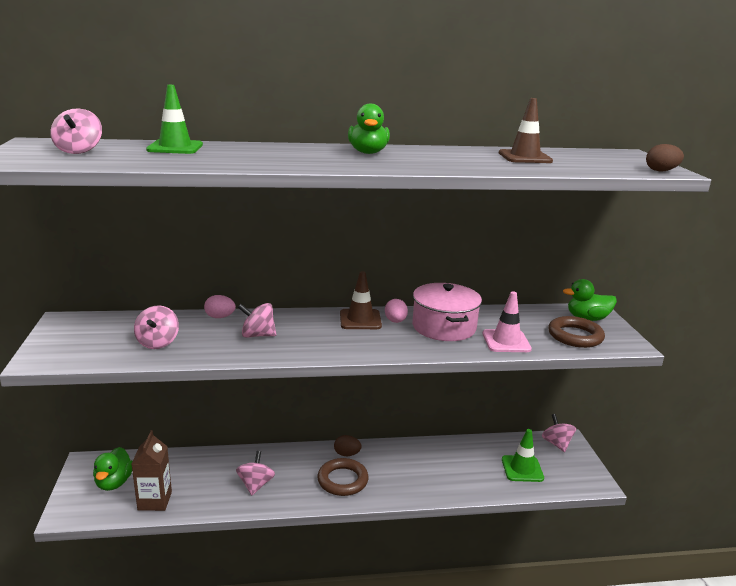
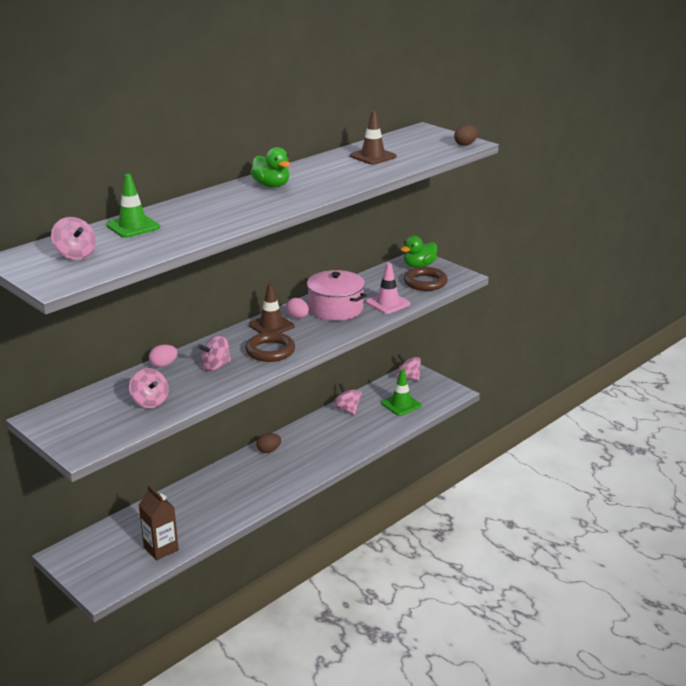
camera: 35 degrees left, 5 degrees up
(114, 482) = (108, 554): green duck -> none
(255, 485) = (225, 502): pink spinning top -> pink spinning top (347, 409)
(342, 480) = (286, 469): brown ring -> brown ring (270, 351)

